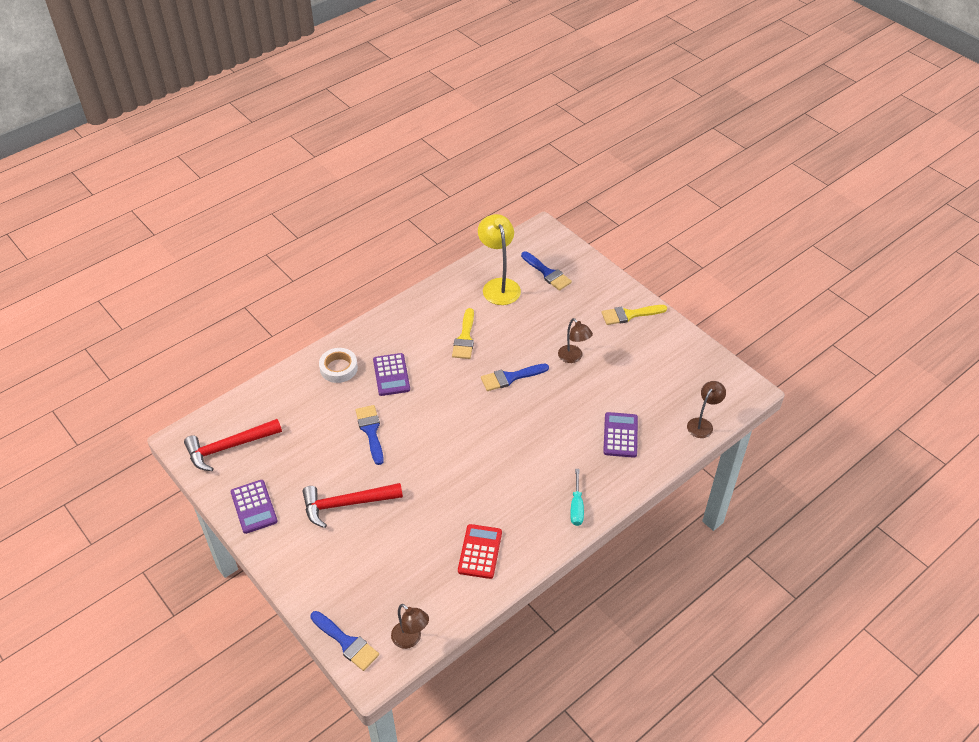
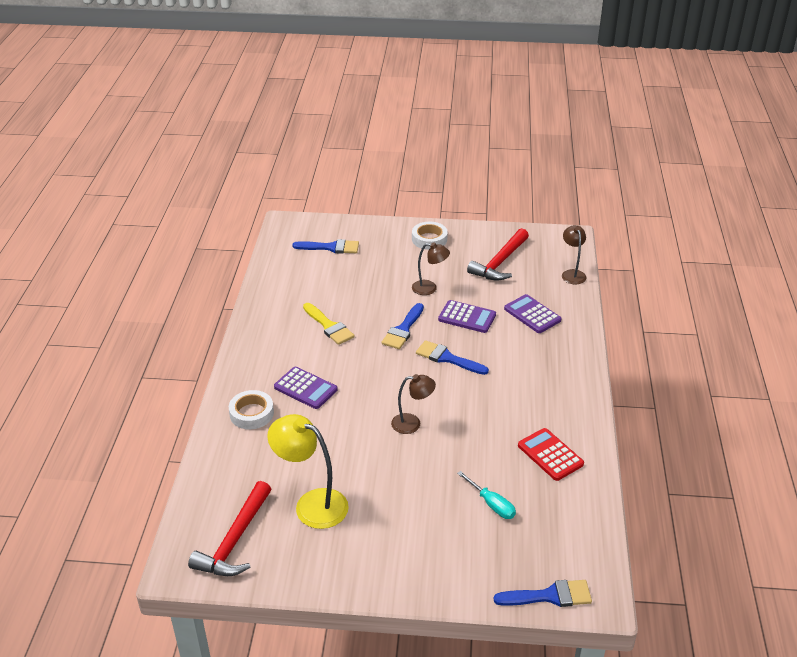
camera: 45 degrees left, 10 degrees down
(253, 507) = (326, 566): purple calculator -> purple calculator (467, 317)
(346, 504) = (404, 502): red hammer -> red hammer (500, 262)
(371, 431) = (347, 438): blue brush -> blue brush (447, 358)
(411, 639) = (590, 552): brown lamp -> brown lamp (412, 423)
(499, 285) = (305, 276): yellow lamp -> yellow lamp (312, 504)
(576, 507) = (570, 377): turquoise screwdriver -> turquoise screwdriver (492, 504)
(629, 315) = (429, 239): yellow brush -> white tape

